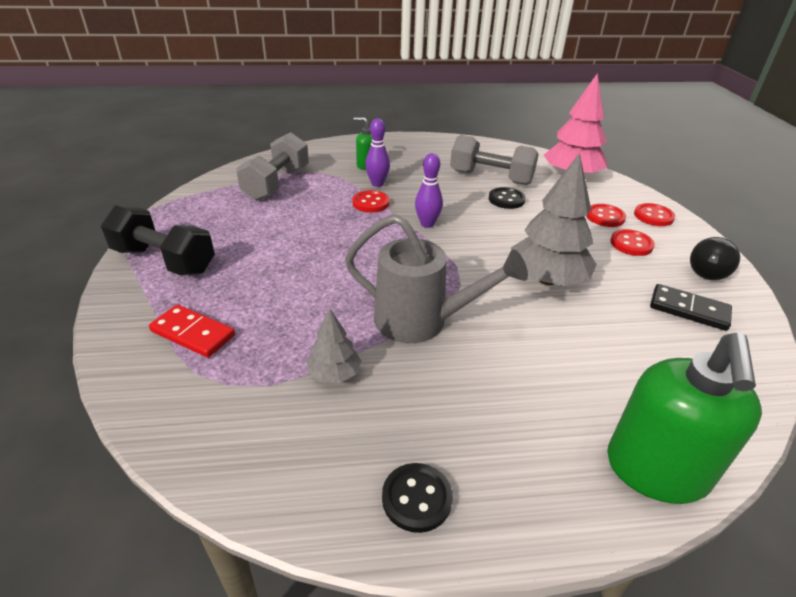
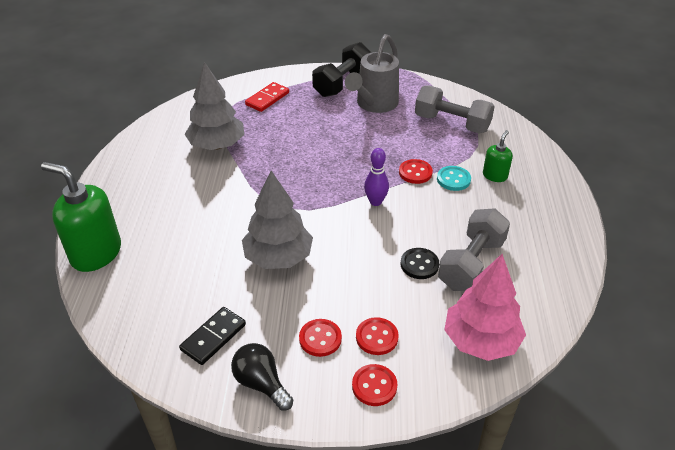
camera: 100 degrees right, 5 degrees up
(334, 374) = (217, 145): grey tree -> grey tree, size x1.94
(377, 184) = (453, 179): purple bowling pin -> turquoise button
(416, 498) = (128, 166): black button -> none
(421, 321) = (249, 182): grey watering can -> grey watering can (374, 104)

